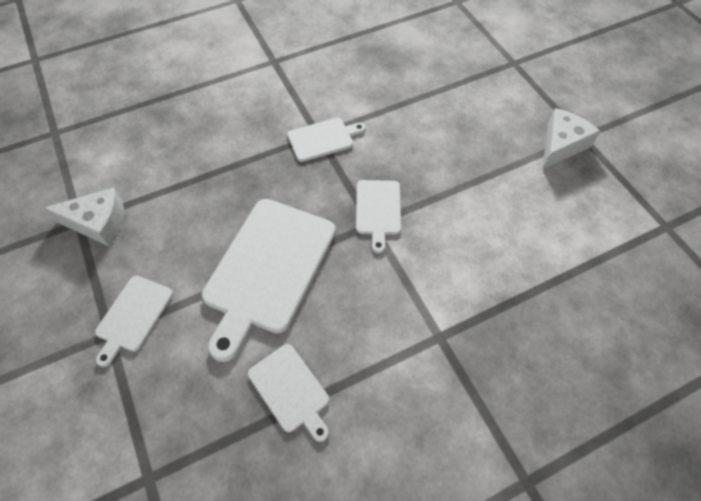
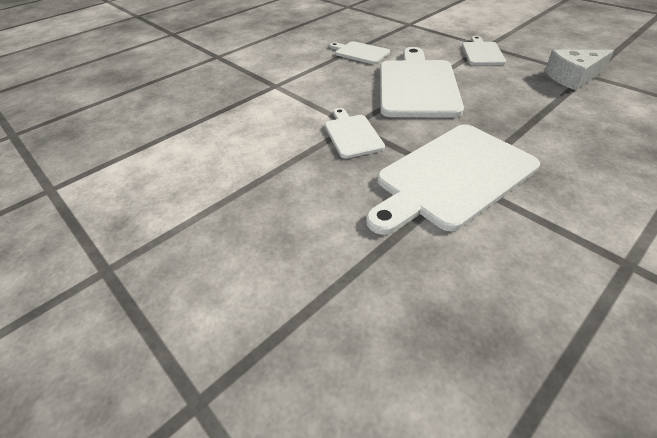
camera: 165 degrees right, 15 degrees down
(323, 139) = (452, 177): white cutting board -> white cutting board, size x1.94
(561, 145) = (142, 248): white cheese -> none

